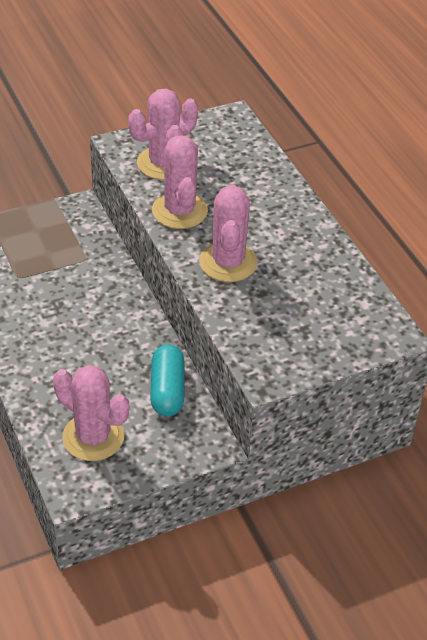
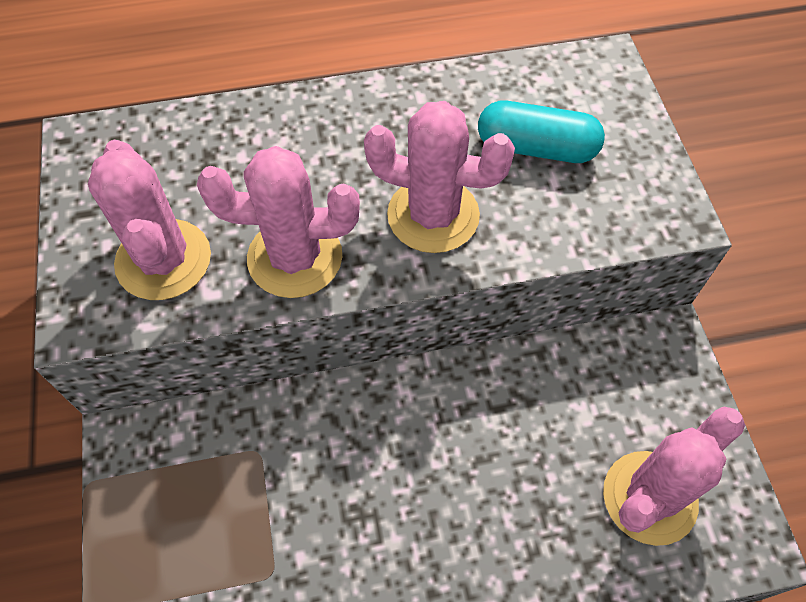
camera: 75 degrees left, 15 degrees up
(167, 390) = (566, 378): turquoise capsule -> turquoise capsule (536, 148)

